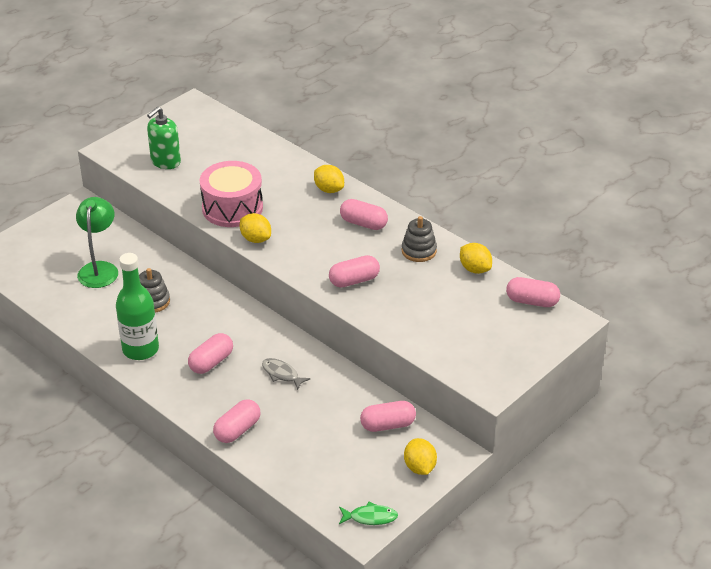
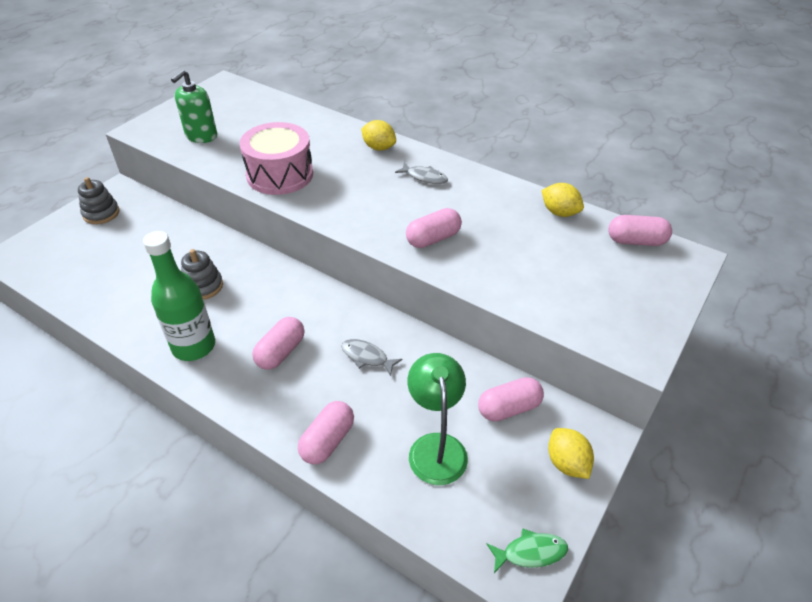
camera: 10 degrees left, 5 degrees up
(99, 269) = (140, 256): green lamp -> green lamp (436, 447)
(256, 239) = (311, 204): yellow lemon -> none
(363, 223) = (424, 177): pink capsule -> grey fish
(419, 251) = (492, 199): grey stacking toy -> grey stacking toy (101, 213)

